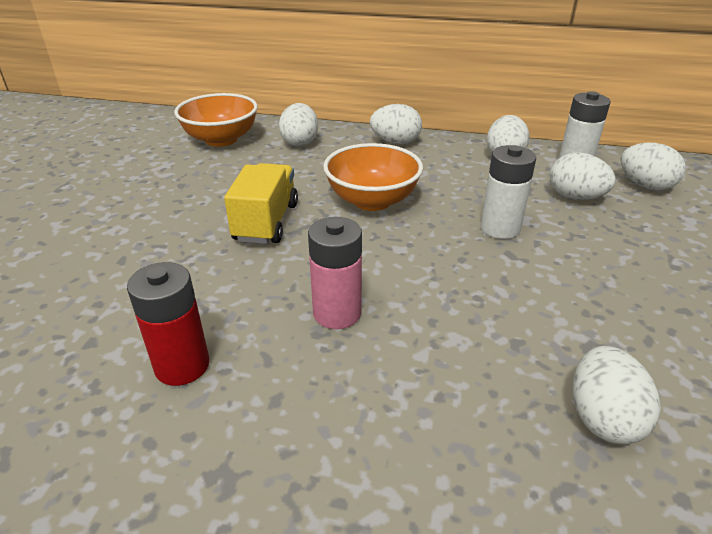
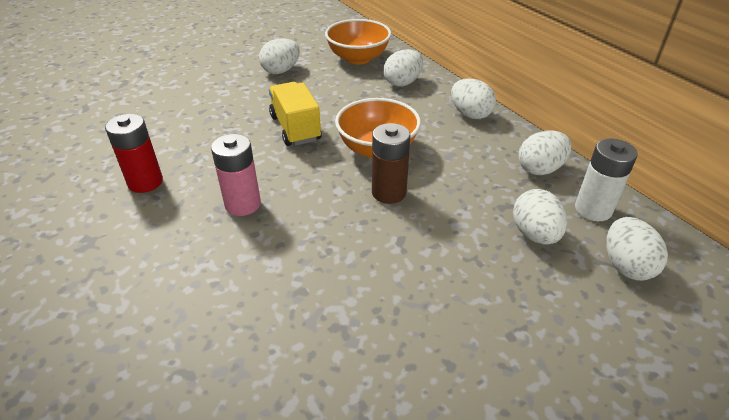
camera: 45 degrees right, 5 degrees up
(266, 222) = (295, 128): yellow truck -> yellow truck turned 75 degrees counterclockwise
(440, 227) = (389, 192): none -> brown battery
(500, 228) = (427, 219): white battery -> none
(602, 418) = (266, 365): white egg -> white egg (281, 71)

